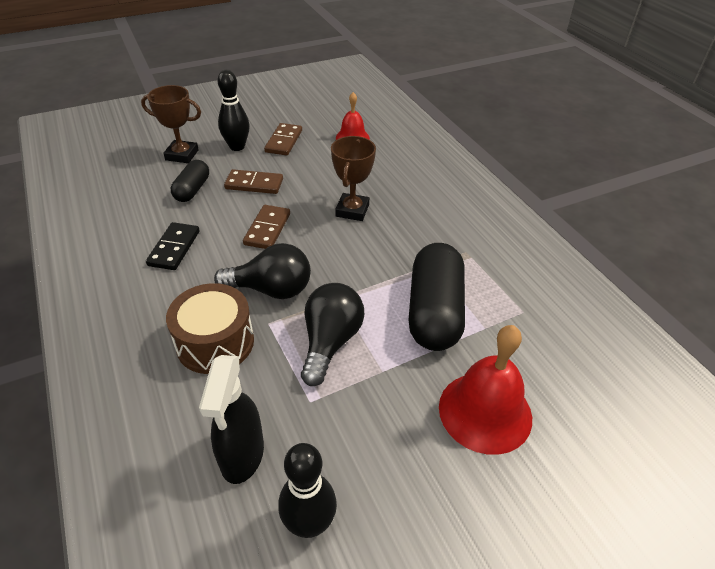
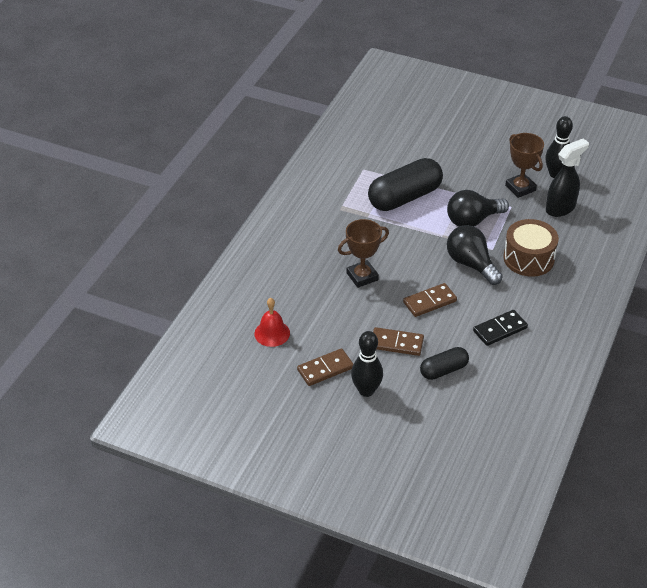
camera: 130 degrees left, 0 degrees up
(182, 155) = (417, 414): brown trophy -> brown trophy (520, 188)
(254, 184) = (396, 343): brown domino -> brown domino turned 45 degrees counterclockwise
(485, 412) = (443, 155): red bell -> none

